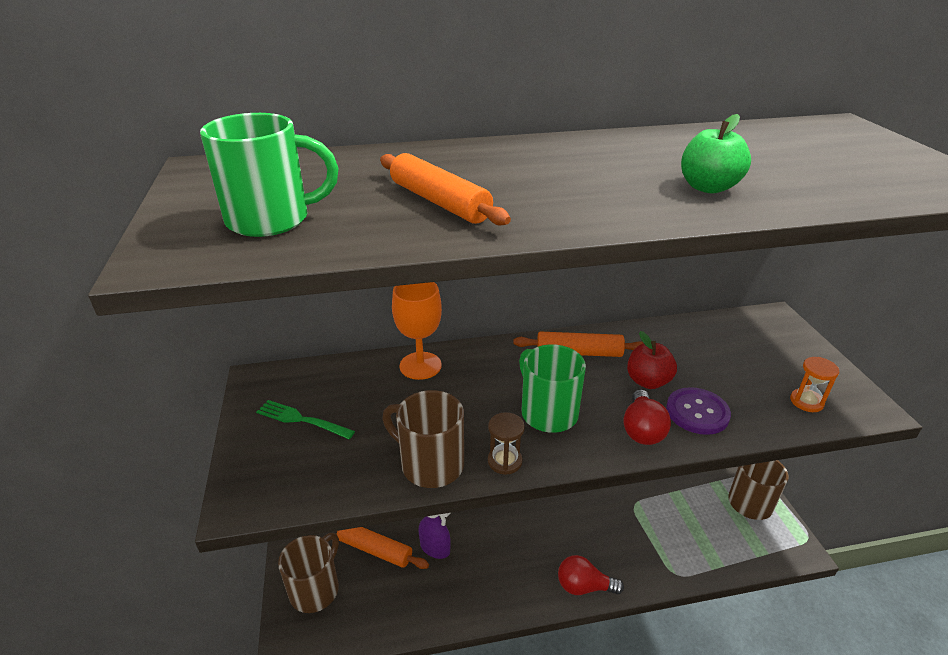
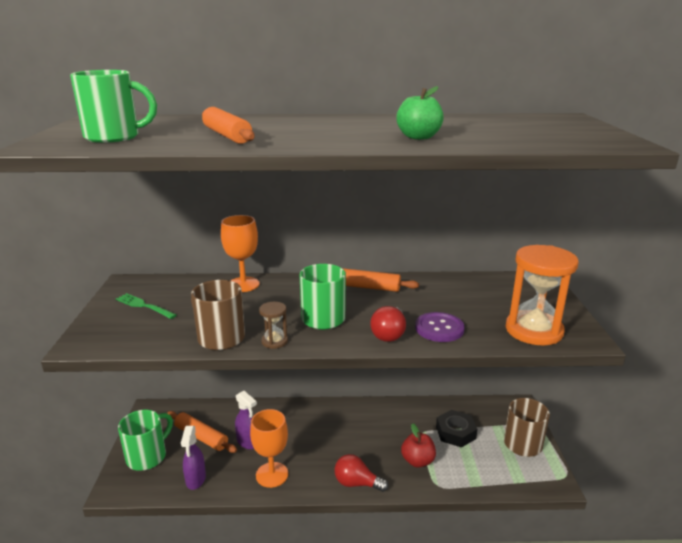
camera: 10 degrees right, 10 degrees down
(315, 589) = (148, 456): brown mug -> green mug
(388, 613) = (195, 479): none -> purple spray bottle
(480, 591) = (272, 475): none -> orange goblet
(648, 381) = (410, 307): red apple -> red apple (417, 461)
(672, 498) = (455, 432): none -> black nut
(806, 402) = (533, 330): orange hourglass -> orange hourglass, size x2.18

